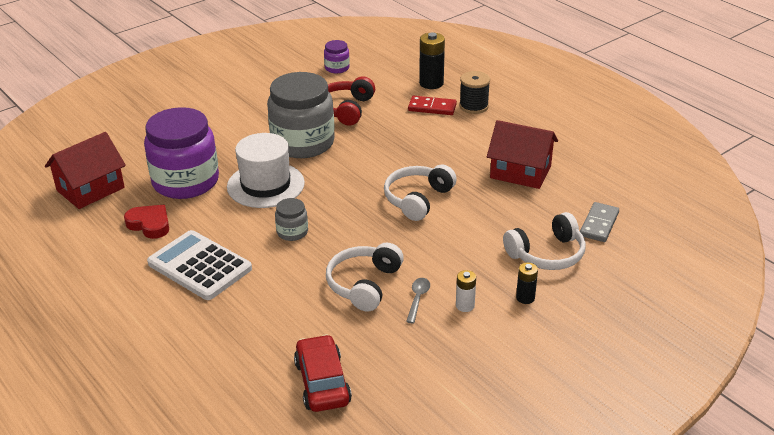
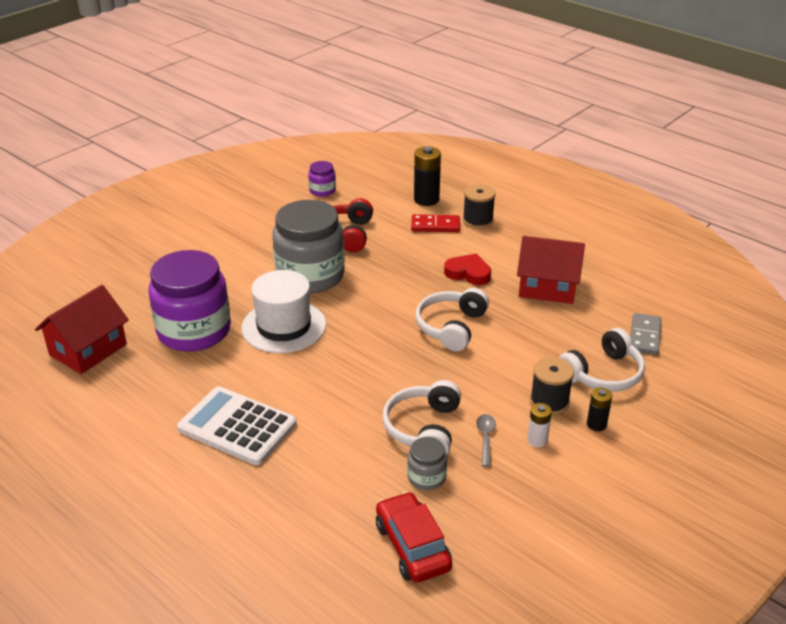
camera: 10 degrees left, 0 degrees up
(150, 224) = (167, 384): red heart -> red heart (468, 273)
(292, 232) = (328, 377): grey jar -> grey jar (426, 477)
(487, 274) = (549, 402): none -> black spool

